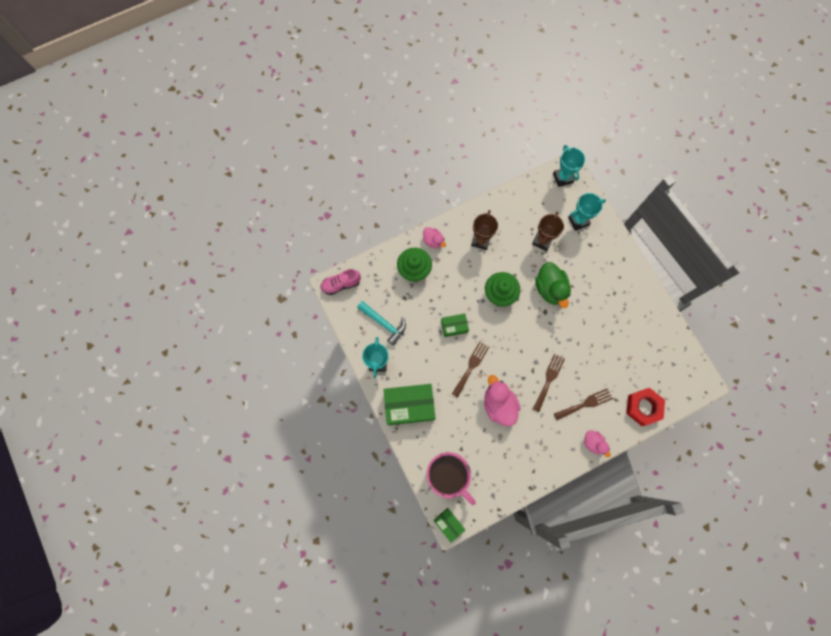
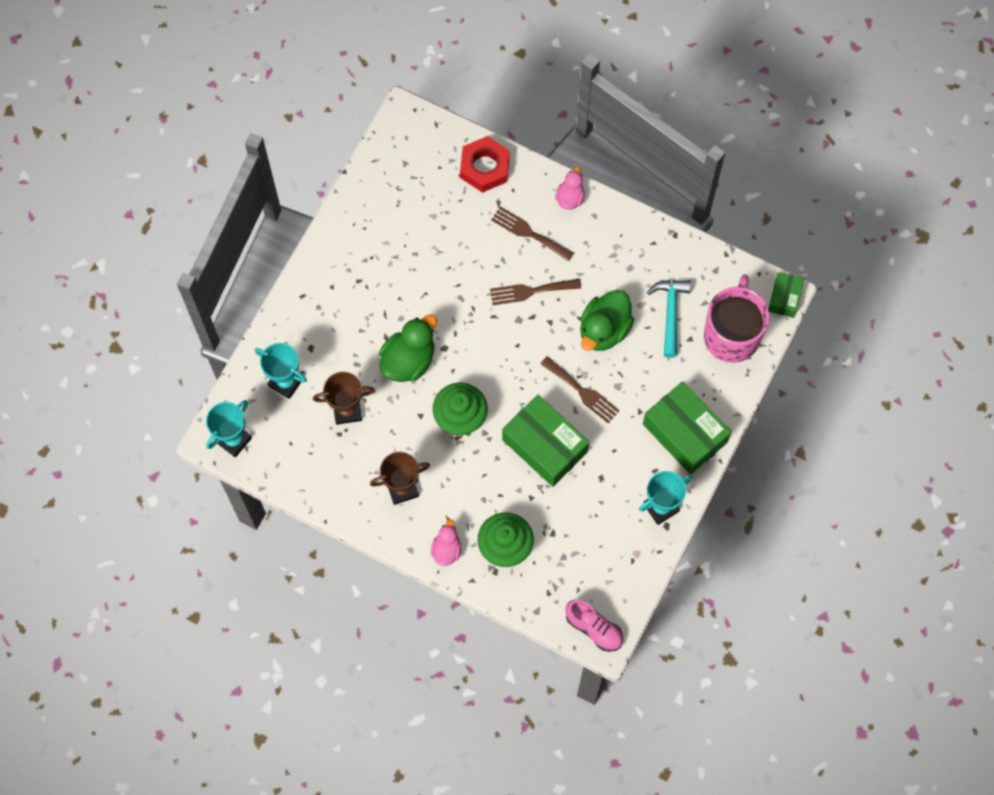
camera: 125 degrees left, 5 degrees down
(384, 323) = (605, 535): turquoise hammer -> turquoise hammer (670, 313)
(454, 326) = (544, 445): green box -> green box, size x1.89
(471, 367) = (582, 391): brown fork -> brown fork turned 135 degrees counterclockwise
(499, 404) = (604, 330): pink duck -> green duck

